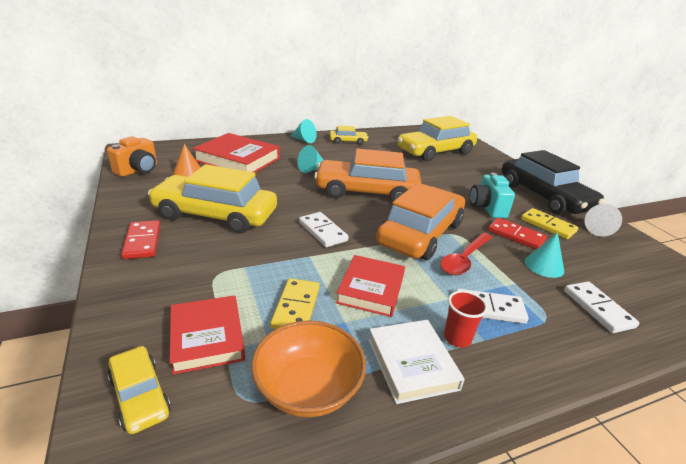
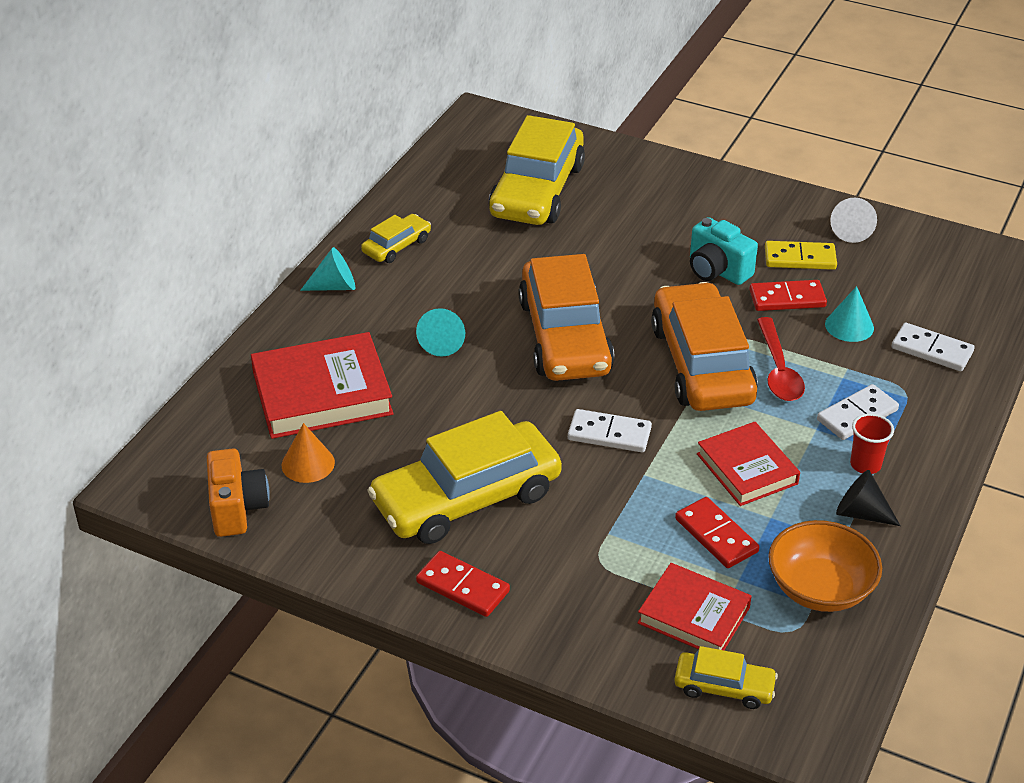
camera: 40 degrees left, 10 degrees up
(296, 307) = (716, 535): yellow domino -> red domino
(367, 191) = (564, 336): orange car -> orange car turned 60 degrees counterclockwise
(412, 364) = (861, 513): white book -> black cone
(544, 196) = (750, 204): black car -> none

